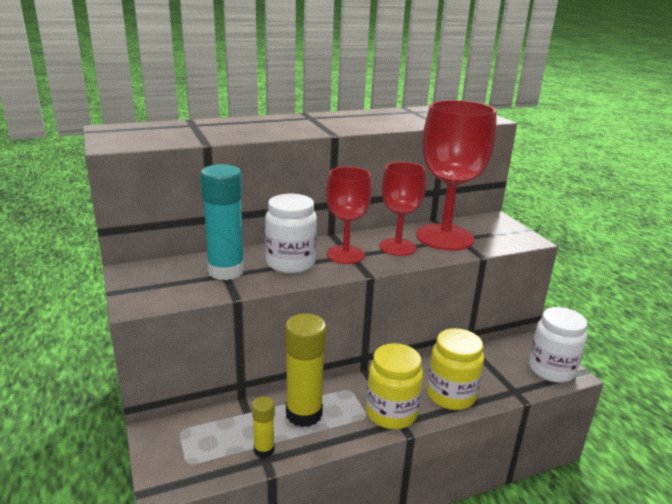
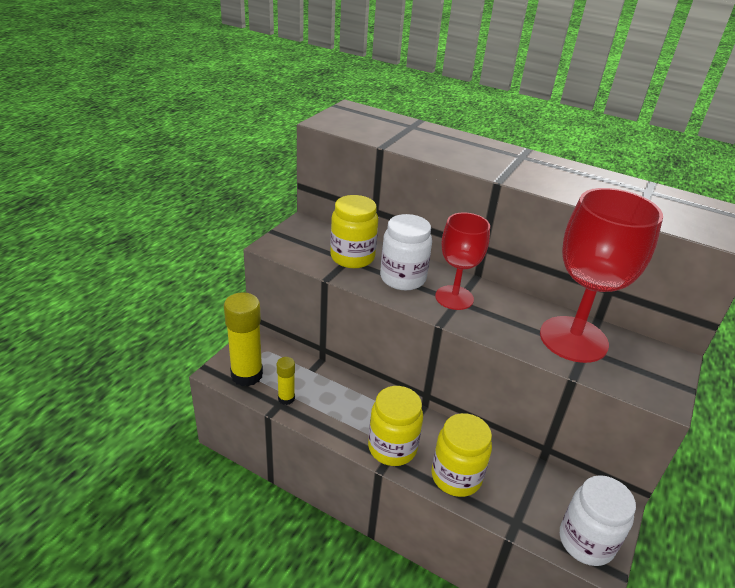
camera: 50 degrees right, 10 degrees up
(226, 271) = (352, 257): turquoise glue stick -> yellow jar
(304, 414) = (339, 399): yellow glue stick -> yellow glue stick (247, 375)
(397, 247) = (509, 319): red goblet -> none

